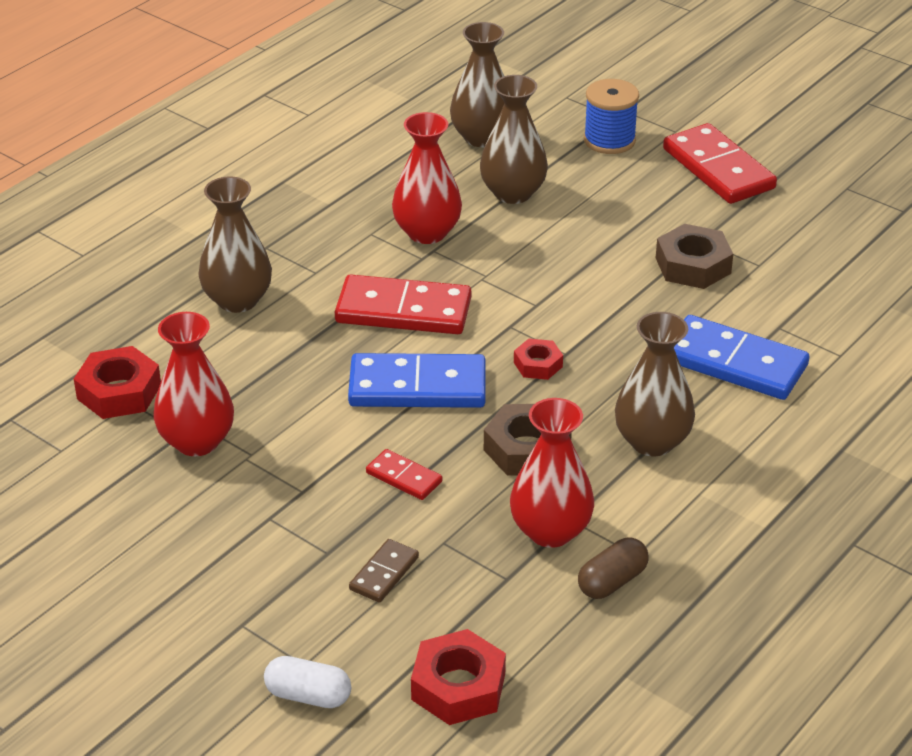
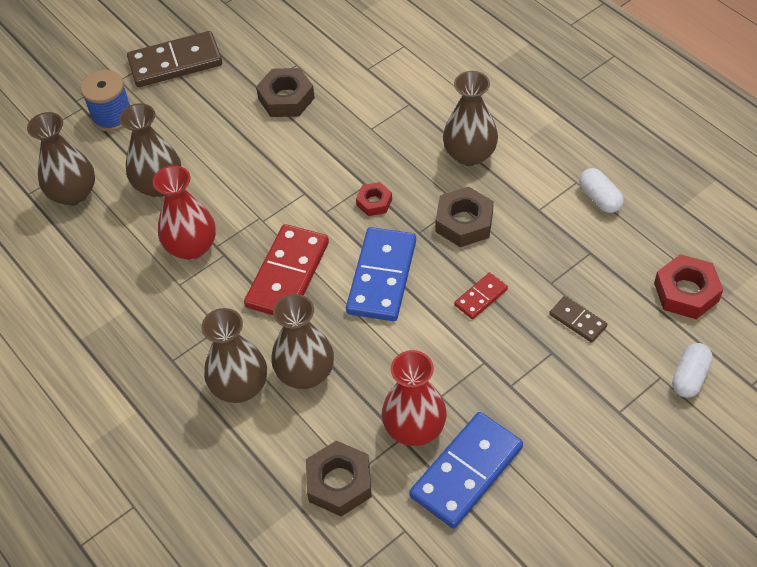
camera: 75 degrees left, 15 degrees up
(119, 392) = (339, 483): red nut -> brown nut
(263, 345) = (305, 373): none -> brown vase
(550, 531) = (548, 222): red vase -> none
(612, 581) = (599, 198): brown capsule -> white capsule
(718, 169) = (175, 62): red domino -> brown domino
(734, 363) = (399, 98): blue domino -> blue domino (466, 471)

